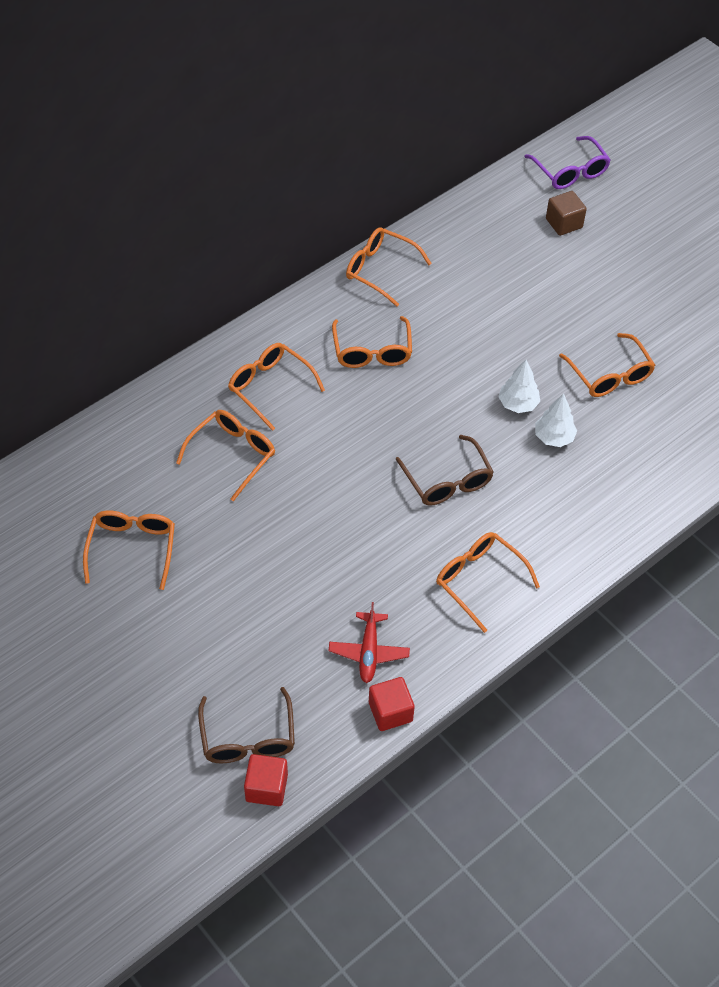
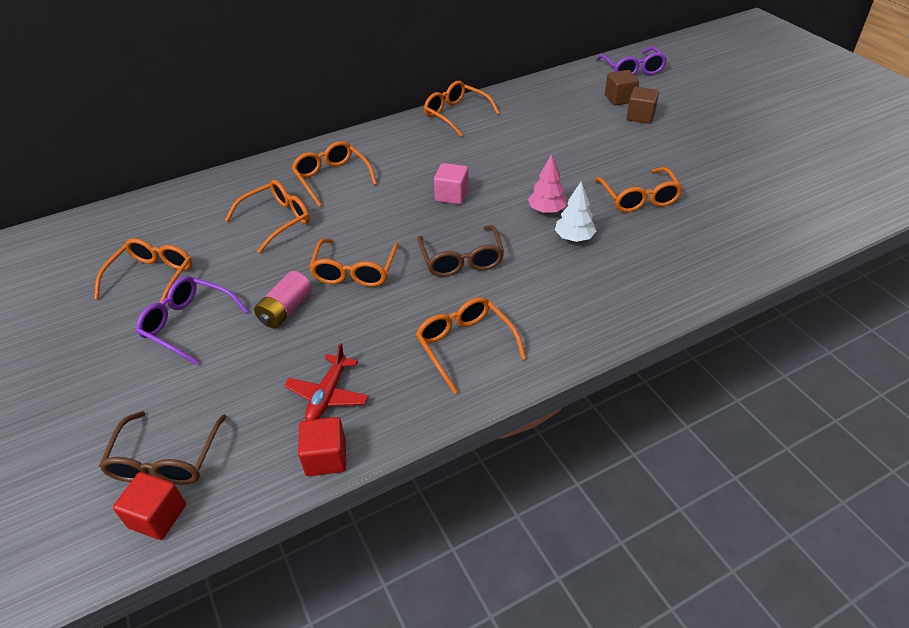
camera: 15 degrees right, 10 degrees down
(198, 597) = (188, 324): none -> purple glasses
(291, 566) = (286, 310): none -> pink battery
(372, 351) = (429, 163): orange glasses -> orange glasses (355, 271)
(412, 395) = (452, 195): none -> pink cube
(518, 404) = (546, 210): white tree -> pink tree
(592, 250) = (640, 116): none -> brown cube

